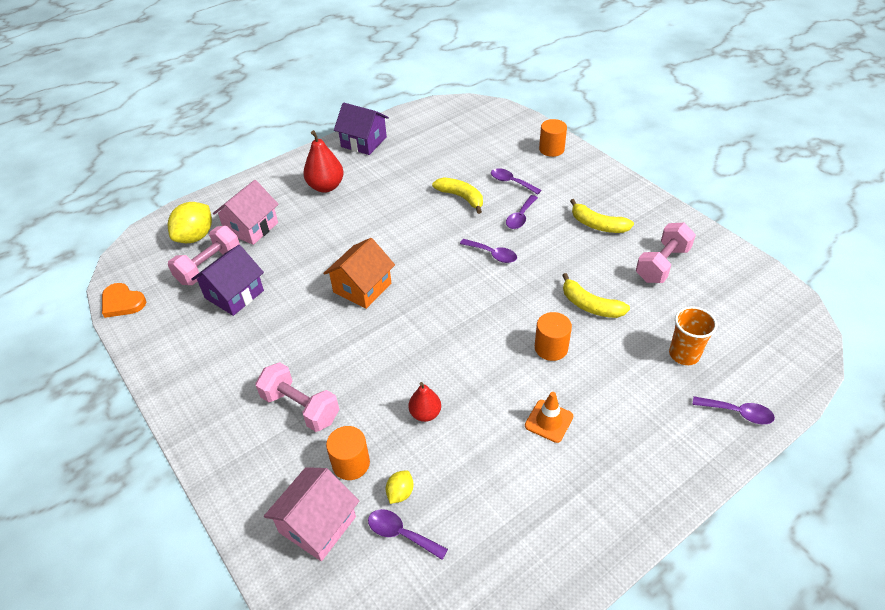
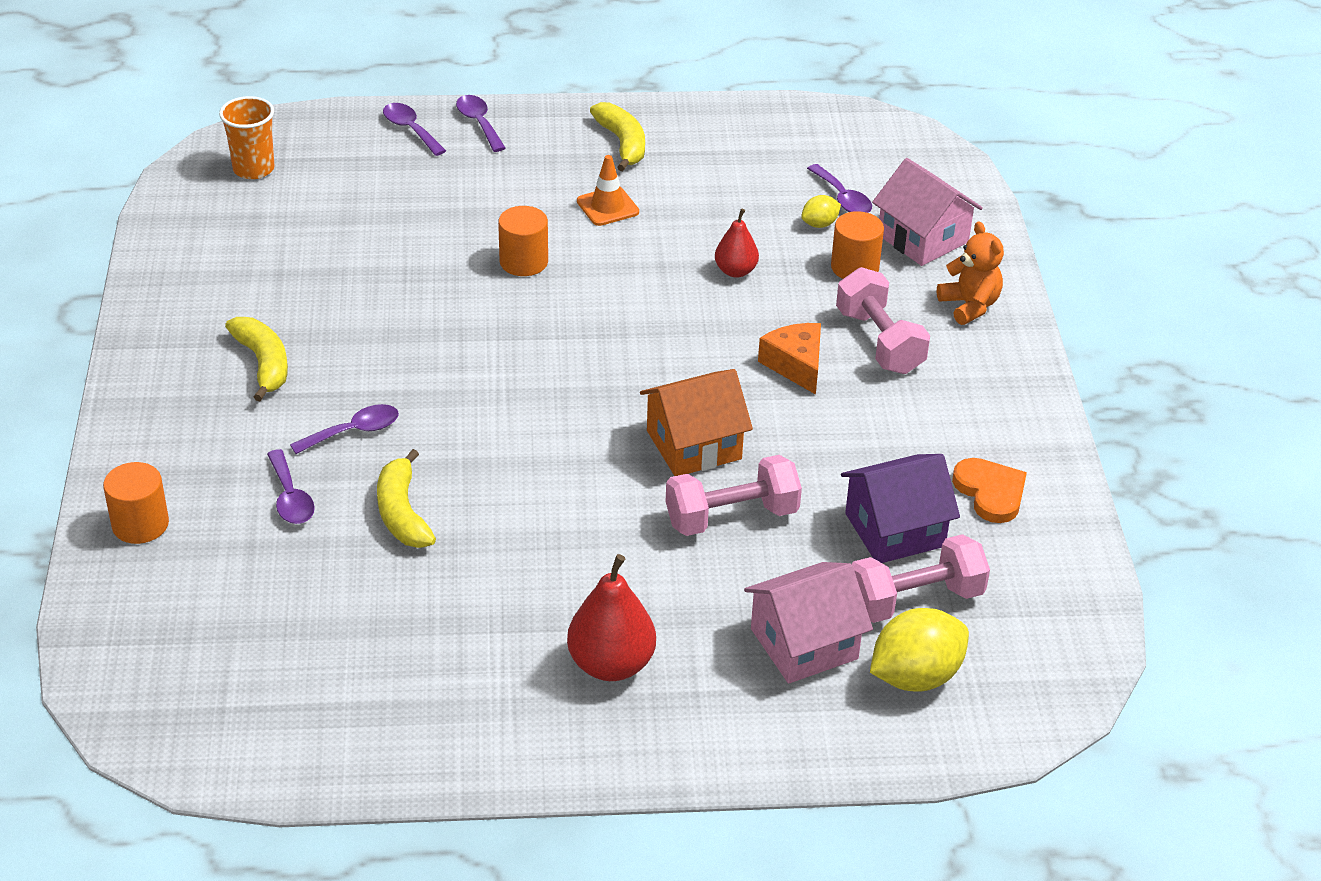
camera: 150 degrees left, 5 degrees down
(122, 302) = (1084, 605): orange heart -> orange heart (990, 492)
(254, 473) = (969, 306): none -> orange teddy bear
(317, 524) = (922, 238): pink house -> pink house turned 75 degrees clockwise
(341, 363) = (796, 365): none -> orange cheese
(364, 142) = (448, 742): purple house -> none
(492, 254) = (462, 399): purple spoon -> purple spoon (479, 123)
(590, 305) = (419, 279): yellow banana -> yellow banana (622, 143)
(662, 264) = (262, 276): pink dumbbell -> pink dumbbell (731, 516)
(684, 354) = (386, 189): orange cup -> orange cup (253, 169)

